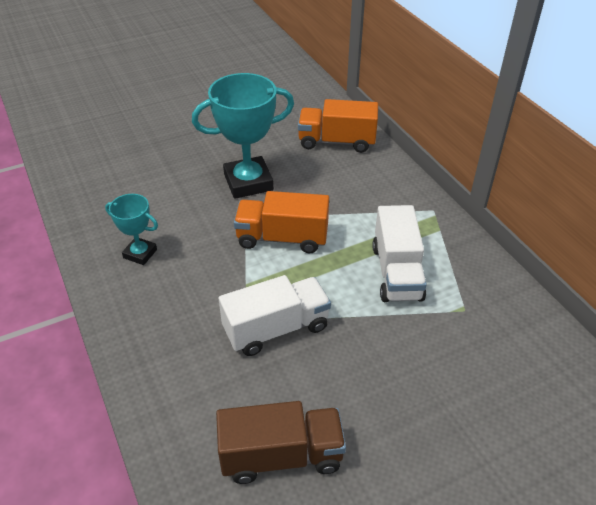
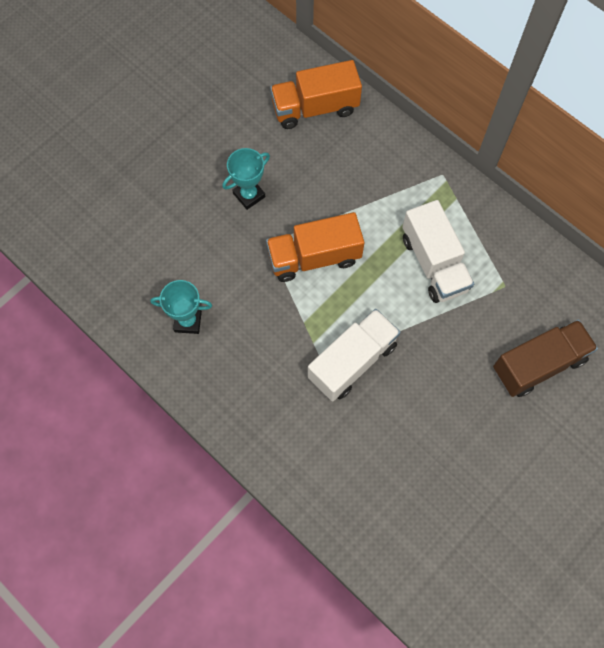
camera: 20 degrees left, 25 degrees up
(248, 182) = (249, 195): turquoise trophy -> turquoise trophy, size x0.54
(281, 456) = (407, 478): brown truck -> brown truck (538, 364)

